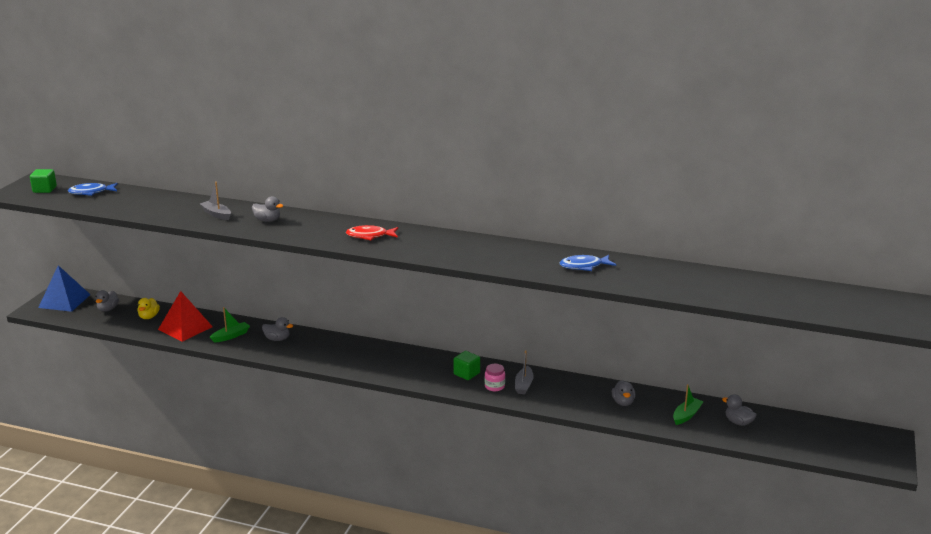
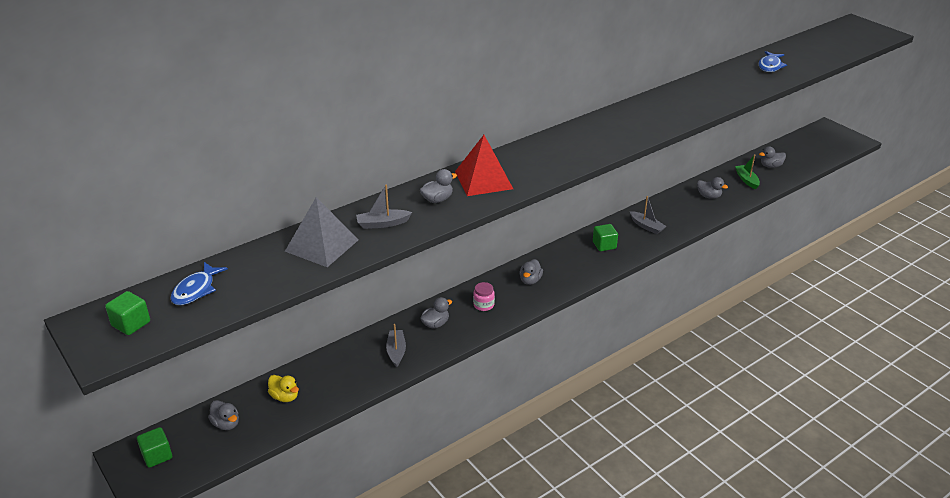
camera: 55 degrees left, 10 degrees up
(64, 301) = (157, 455): blue pyramid -> green cube
(172, 206) = (322, 245): none -> grey pyramid
(185, 328) = (342, 377): red pyramid -> red pyramid (483, 180)
(231, 336) = (396, 351): green boat -> grey boat
(370, 236) = (540, 160): red fish -> none
(375, 357) = (530, 280): none -> grey duck
(494, 386) = (636, 240): pink jar -> pink jar (483, 305)
(584, 266) = (701, 95): blue fish -> blue fish (770, 66)

